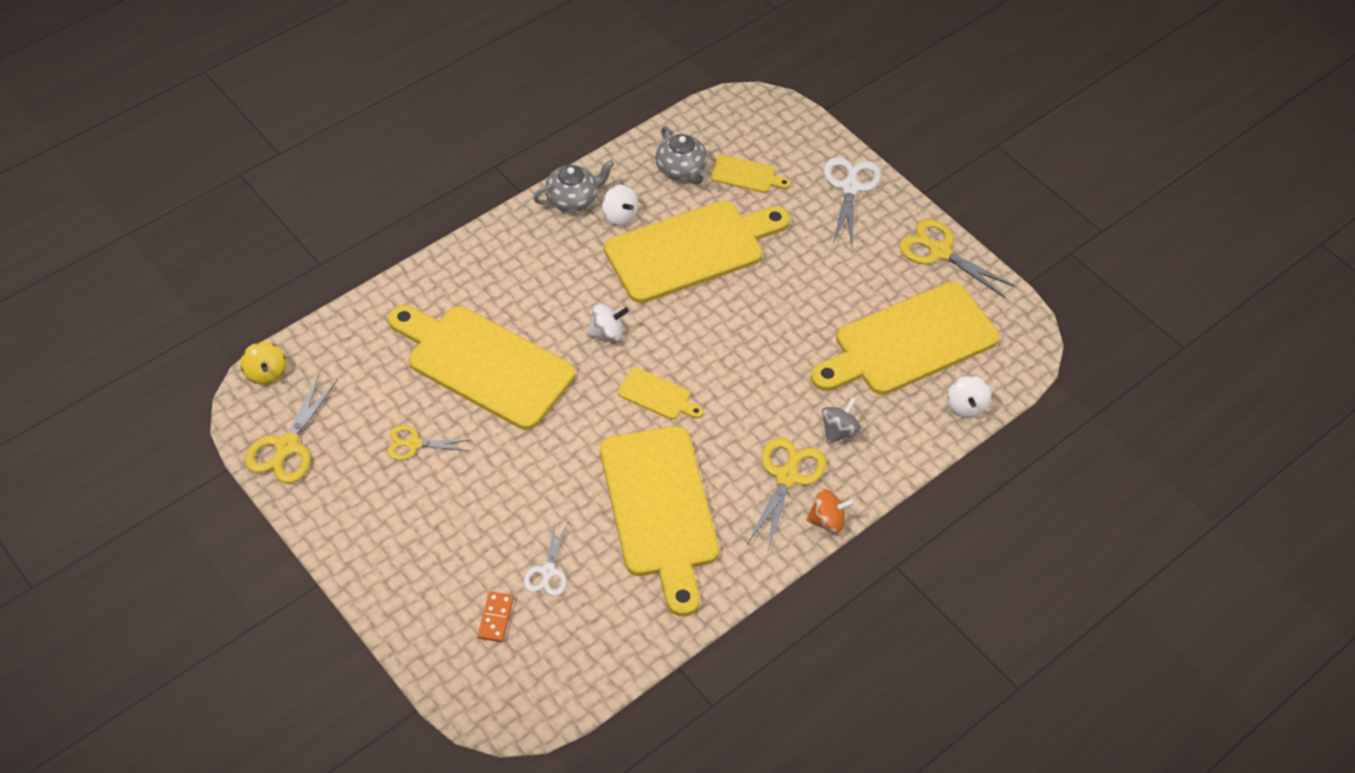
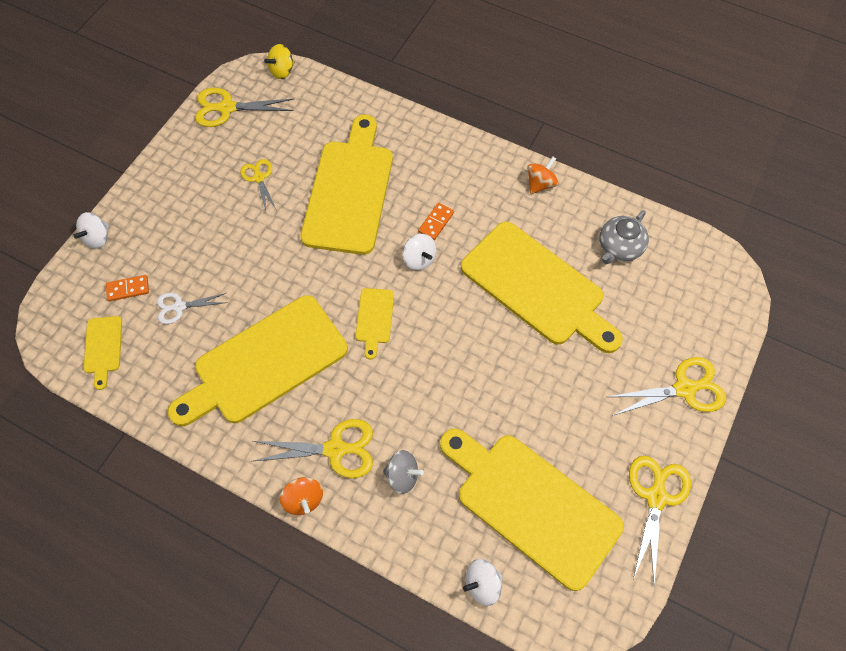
camera: 70 degrees right, 10 degrees up
(570, 302) = (436, 222): none -> orange domino
(573, 199) = (540, 184): grey teapot -> orange spinning top
(619, 216) = (542, 222): white spinning top -> white spinning top (98, 238)
(746, 175) = (644, 298): yellow cutting board -> yellow cutting board (103, 348)
(850, 187) = (685, 388): white scissors -> yellow scissors

